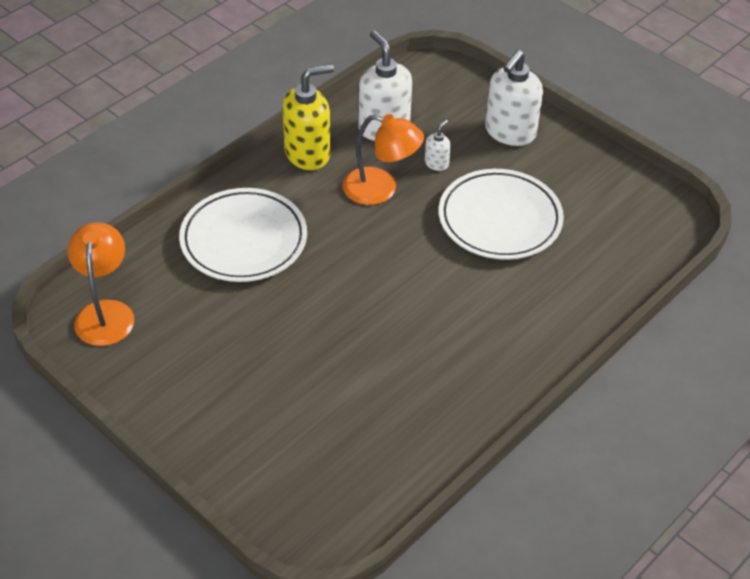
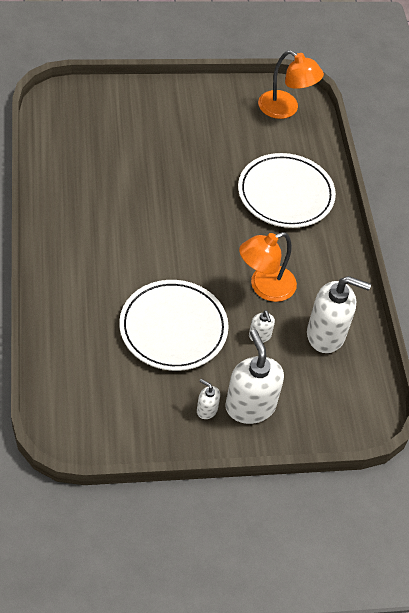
camera: 125 degrees right, 5 degrees up
(308, 153) = (337, 274): yellow soap dispenser -> none
(546, 153) = (206, 410): none -> white soap dispenser

